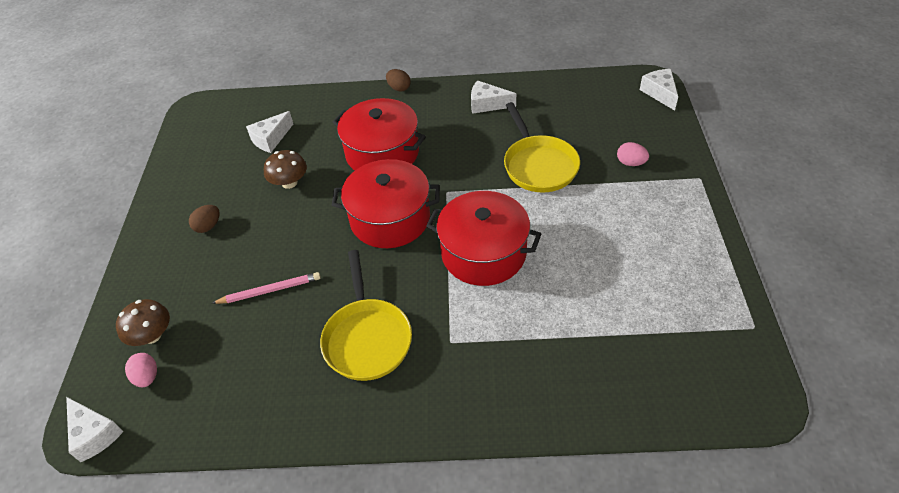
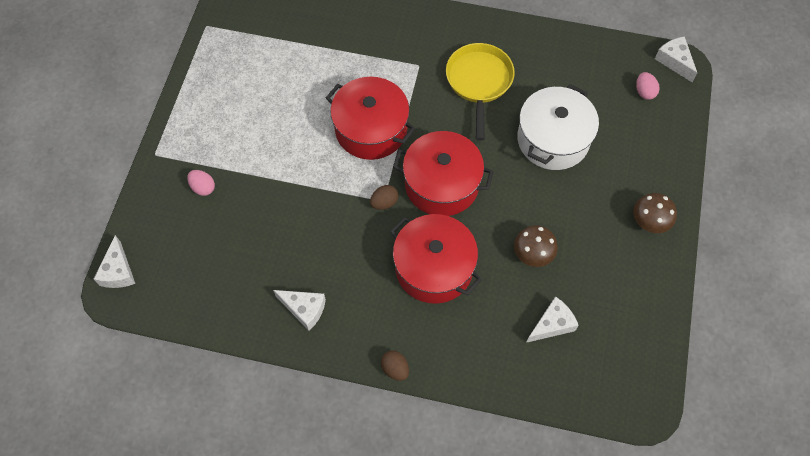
camera: 170 degrees left, 15 degrees up
(152, 335) = (646, 124): brown mushroom -> brown mushroom (650, 221)
(208, 226) = (611, 220): brown egg -> brown egg (384, 203)
(269, 290) = (553, 139): pink pencil -> white pot
(538, 165) = (287, 208): yellow pan -> none

